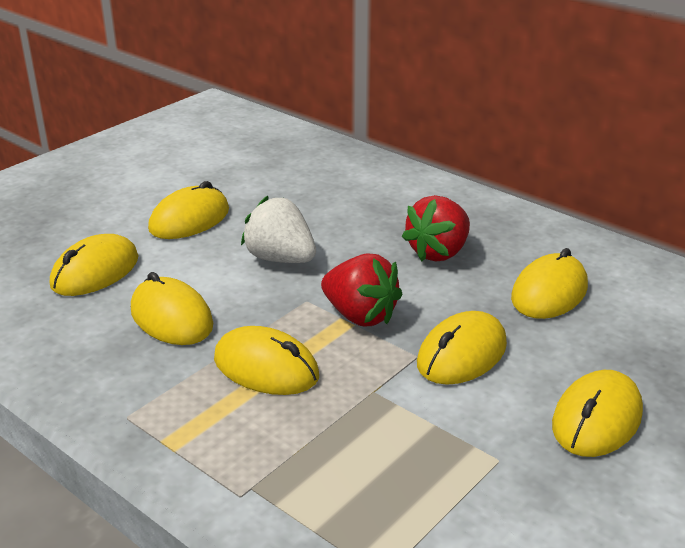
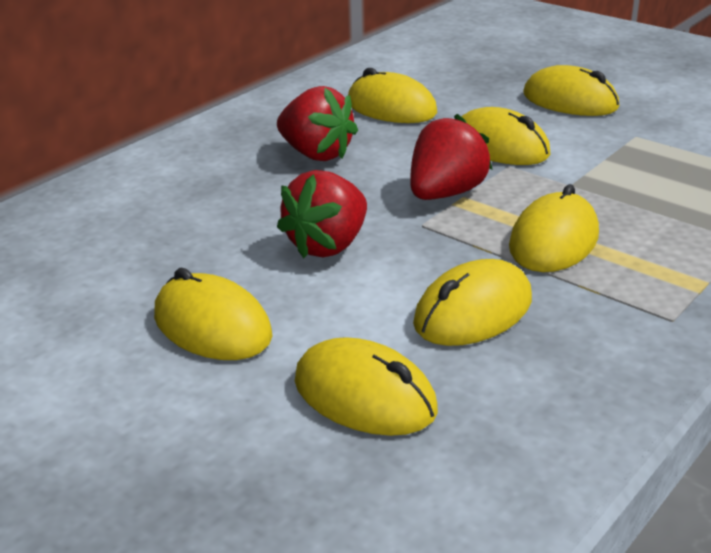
camera: 90 degrees left, 0 degrees up
(280, 258) = (328, 245): white strawberry -> red strawberry

